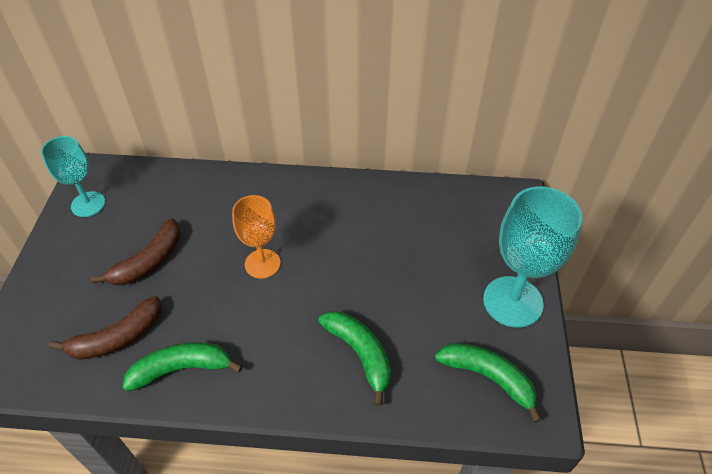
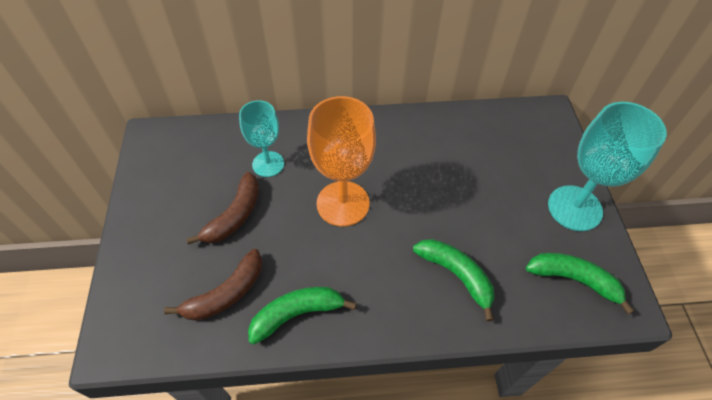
camera: 10 degrees left, 5 degrees up
(88, 204) = (159, 168): turquoise goblet -> turquoise goblet (268, 164)
(262, 263) = (343, 203): orange goblet -> orange goblet, size x1.59

